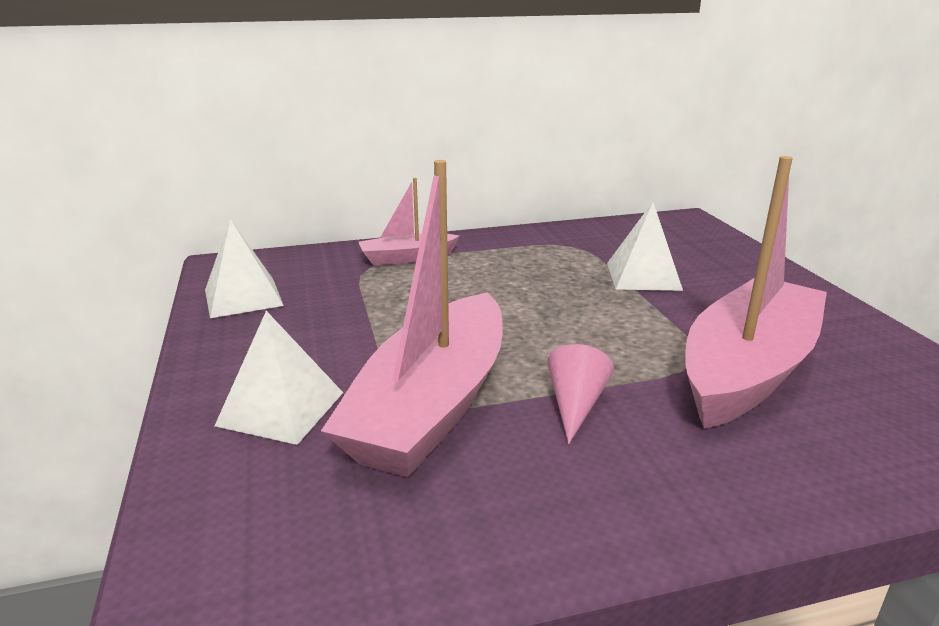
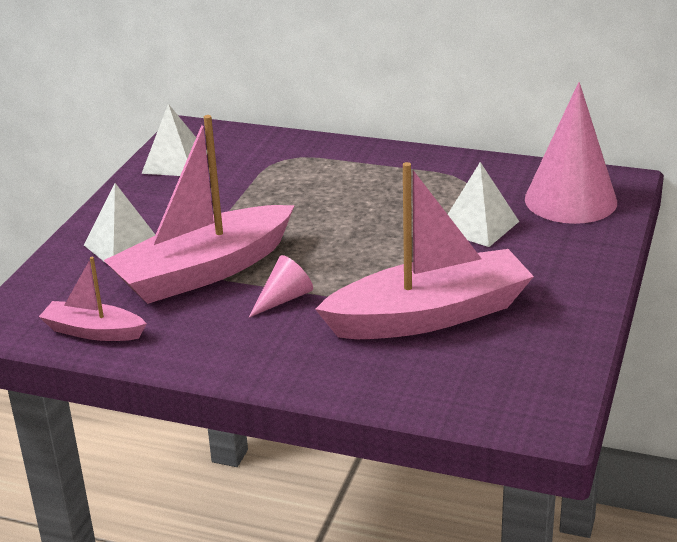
camera: 35 degrees right, 5 degrees up
(407, 258) = (319, 158): pink boat -> pink boat (93, 331)
(678, 240) = (570, 200): none -> pink cone

